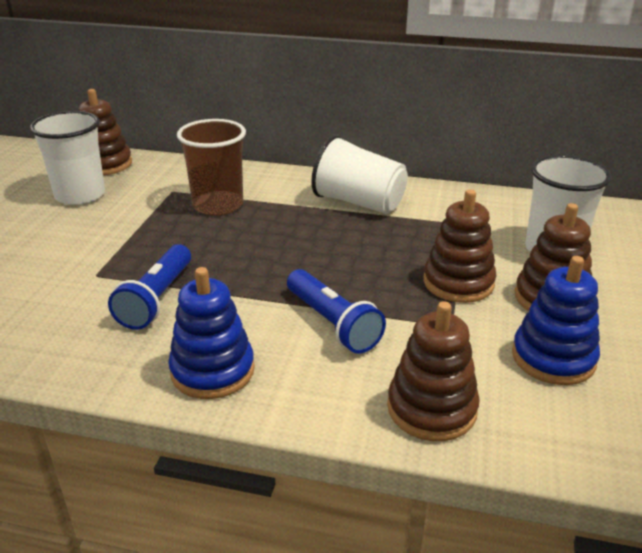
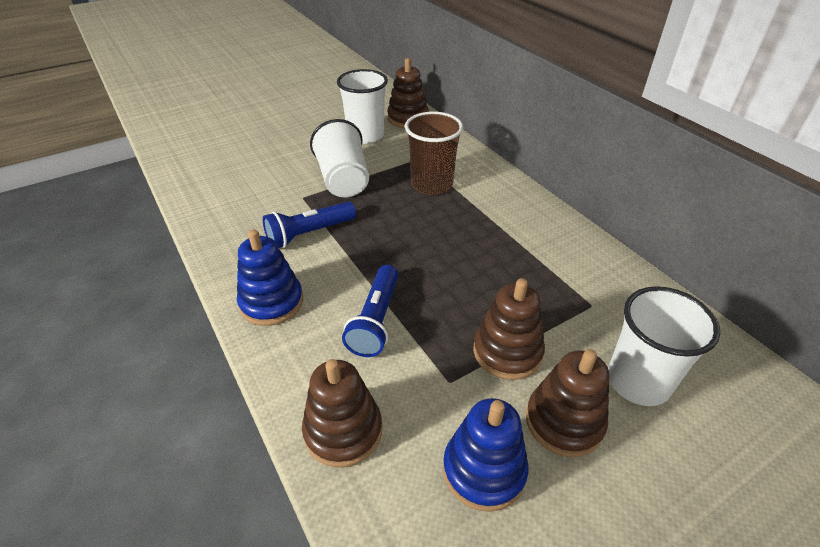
camera: 45 degrees right, 10 degrees up
(359, 203) = (531, 236): white cup -> white cup (343, 180)

